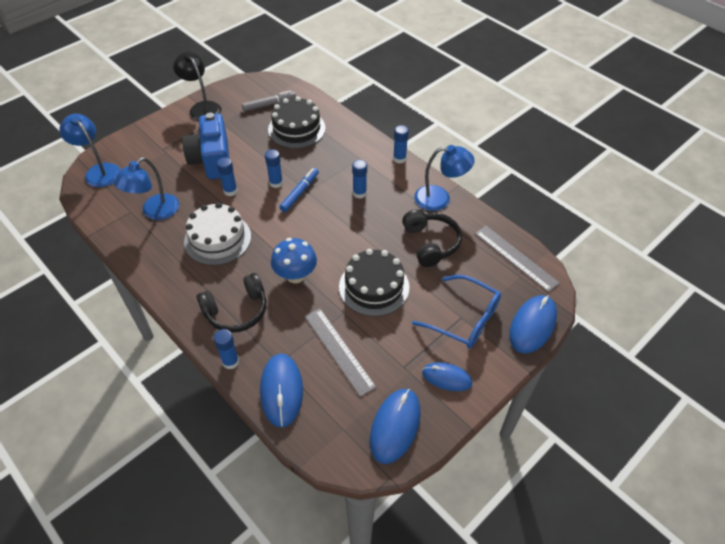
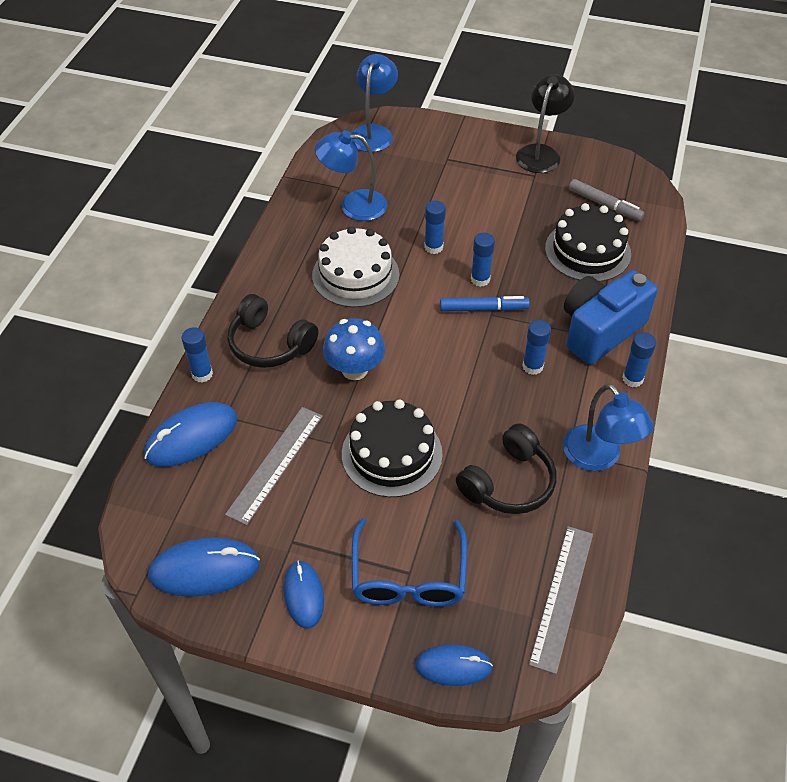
camera: 60 degrees right, 0 degrees up
(212, 160) = (466, 207): blue camera -> blue camera (600, 330)
(532, 325) = (453, 666): blue mouse -> blue mouse, size x0.65

